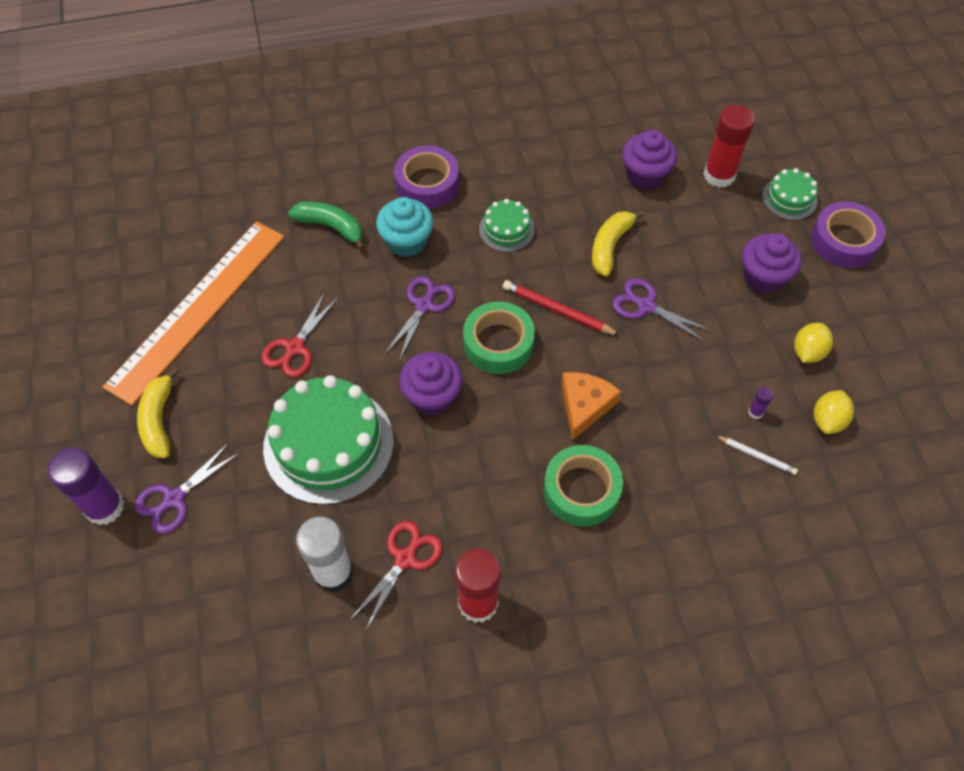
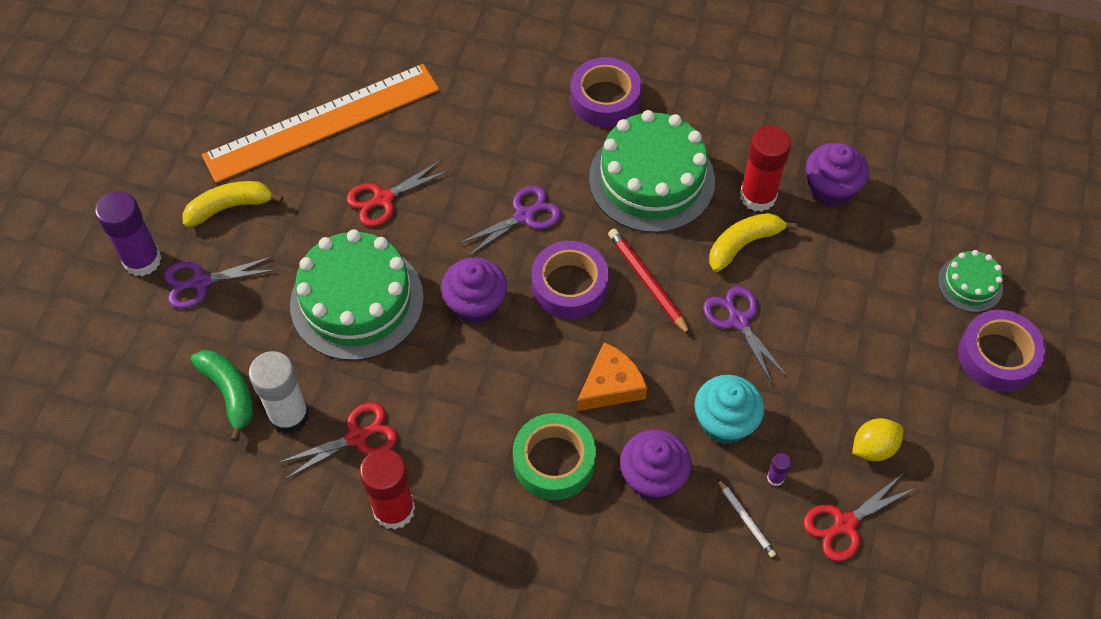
camera: 30 degrees right, 0 degrees up
(159, 420) = (230, 207): yellow banana -> yellow banana turned 45 degrees clockwise
(331, 227) = (487, 100): green banana -> green banana (229, 393)
(406, 241) = (548, 147): turquoise cupcake -> turquoise cupcake (725, 422)
(498, 343) = (569, 286): green tape -> purple tape
(506, 229) = (651, 179): green cake -> green cake, size x2.06
(719, 175) = (910, 225): red glue stick -> red glue stick (758, 196)
(763, 277) = (881, 351): purple cupcake -> purple cupcake (653, 477)
(827, 420) = (844, 524): yellow lemon -> red scissors

